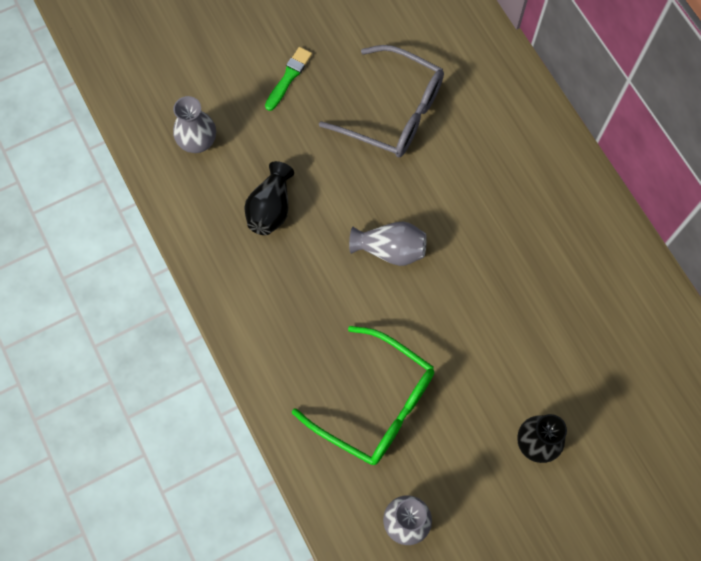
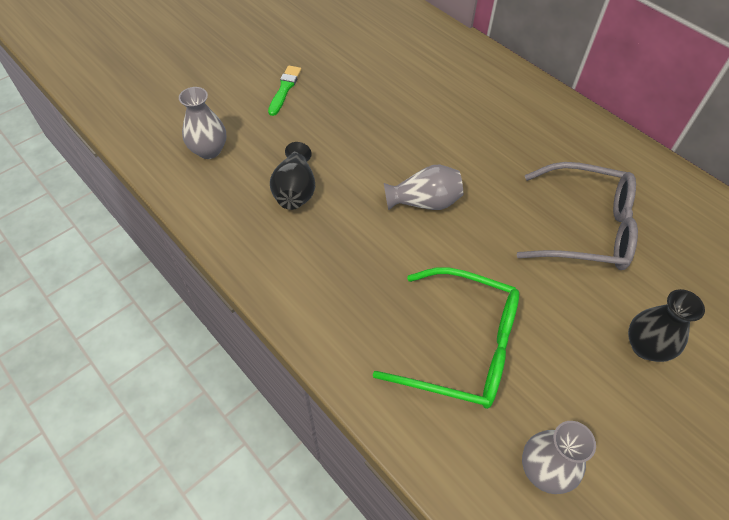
camera: 15 degrees left, 15 degrees down
(394, 112) = (388, 97): grey glasses -> grey glasses (585, 228)

